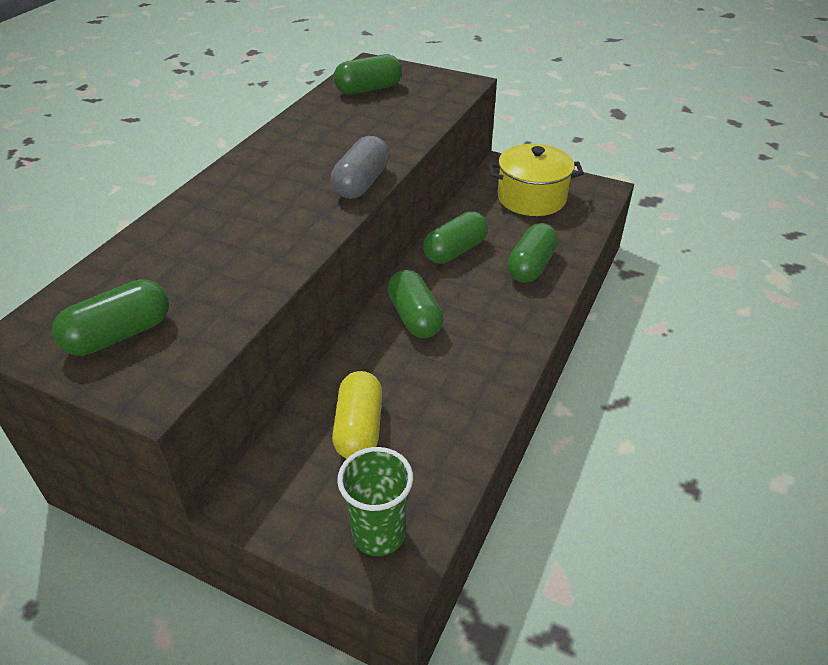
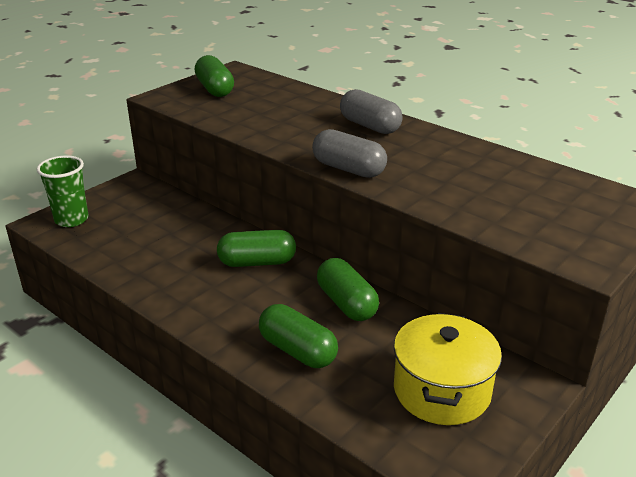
camera: 105 degrees right, 10 degrees down
(248, 183) = (369, 126): none -> grey capsule
(359, 428) = (157, 222): yellow capsule -> none
(368, 89) = (561, 194): green capsule -> none

